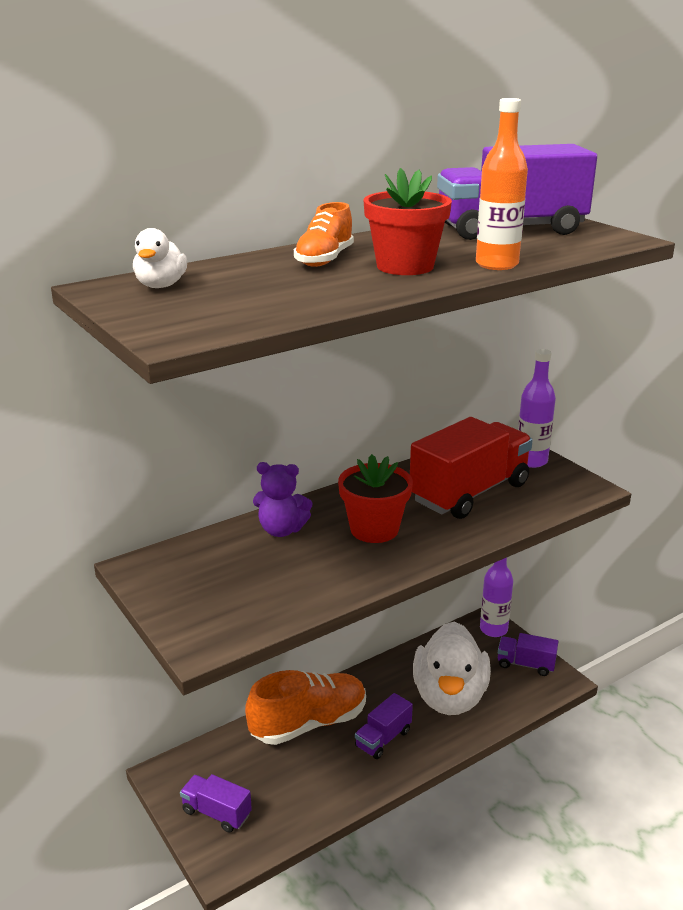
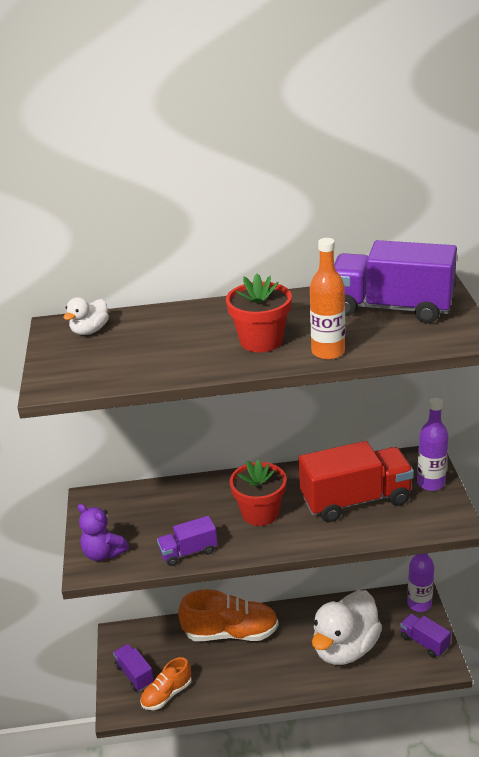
camera: 30 degrees right, 5 degrees up
(281, 530) = (198, 495): purple teddy bear -> purple teddy bear (103, 553)
(324, 260) = (216, 321): orange shoe -> orange shoe (167, 694)
(383, 739) = (274, 663): purple truck -> purple truck (188, 552)

